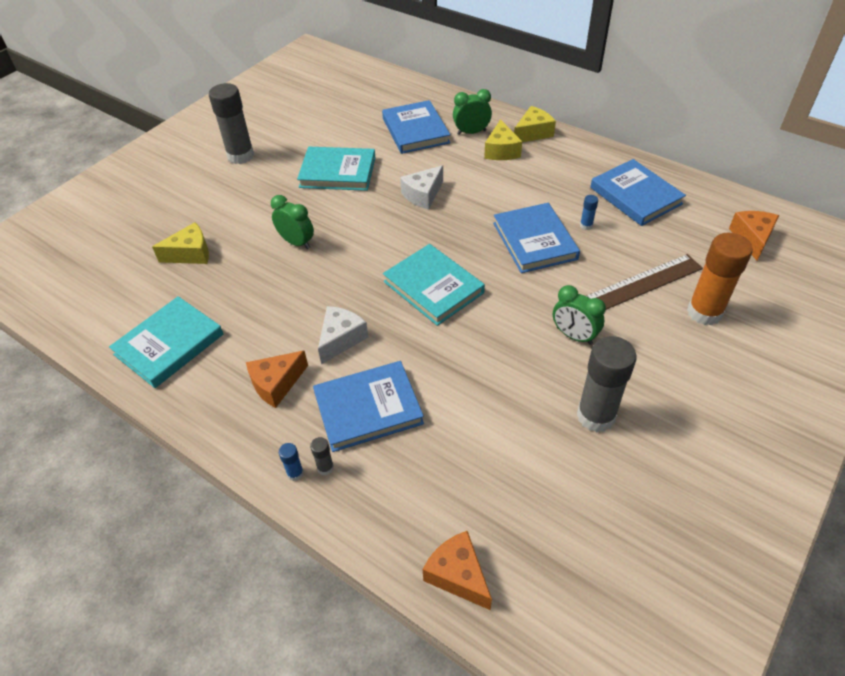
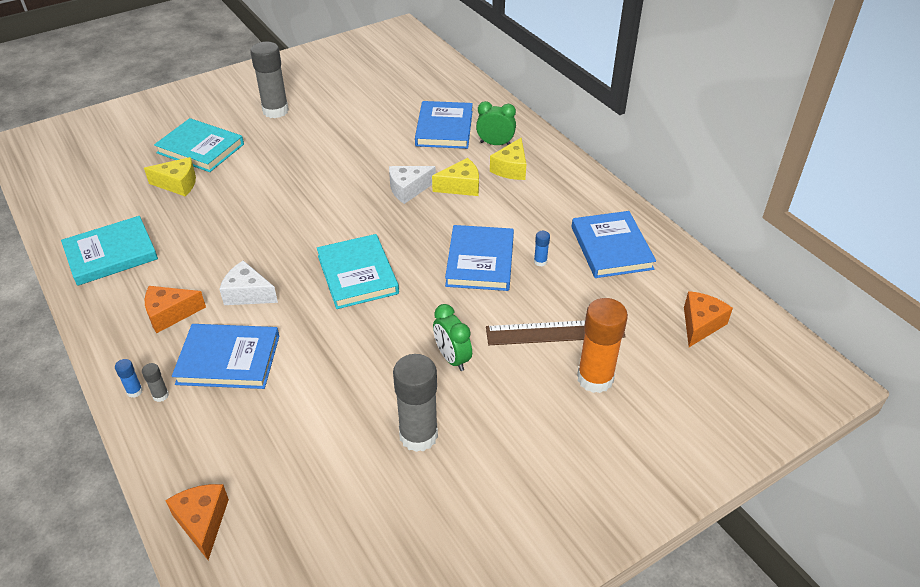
camera: 20 degrees right, 5 degrees down
(296, 242) = (269, 200): green clock -> none
(338, 172) = (347, 148): turquoise book -> turquoise book (200, 148)
(341, 339) = (247, 294): white cheese -> white cheese turned 120 degrees counterclockwise
(533, 133) = (554, 160): yellow cheese -> yellow cheese (461, 186)

